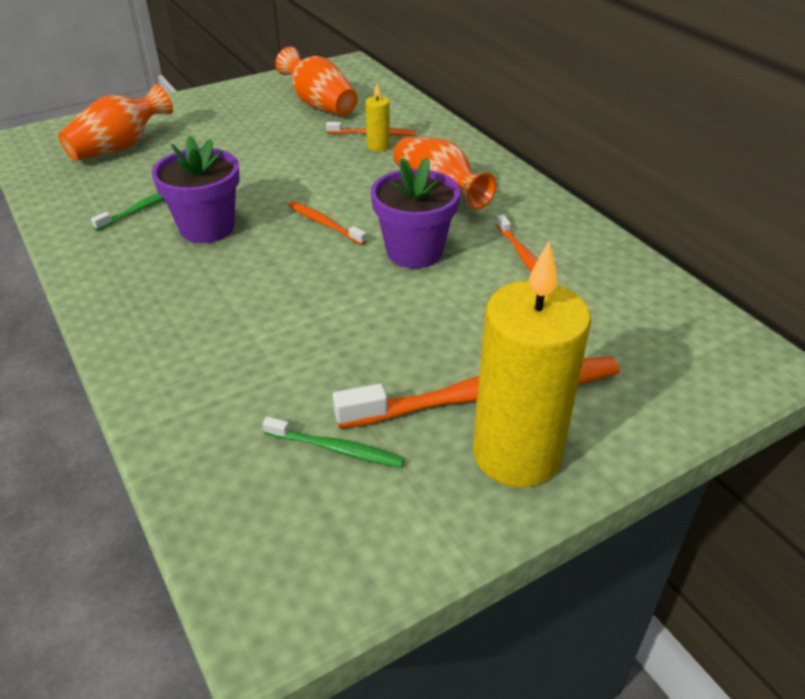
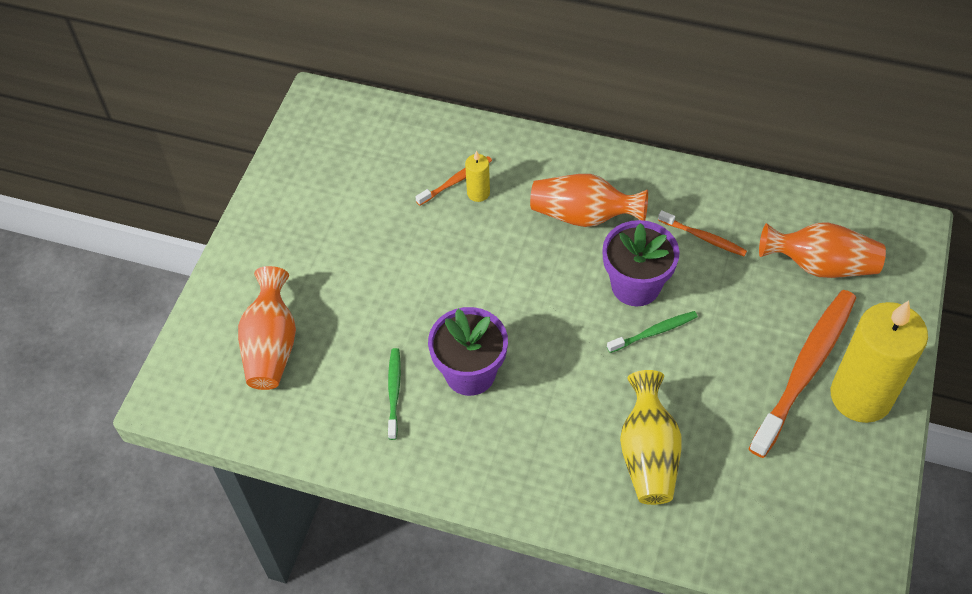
camera: 40 degrees left, 15 degrees up
(248, 357) = (648, 454): none -> yellow vase
(319, 105) = (366, 173): orange vase -> orange vase (820, 265)
(324, 224) = (545, 305): orange toothbrush -> none
(336, 449) = (775, 471): green toothbrush -> green toothbrush (654, 332)

